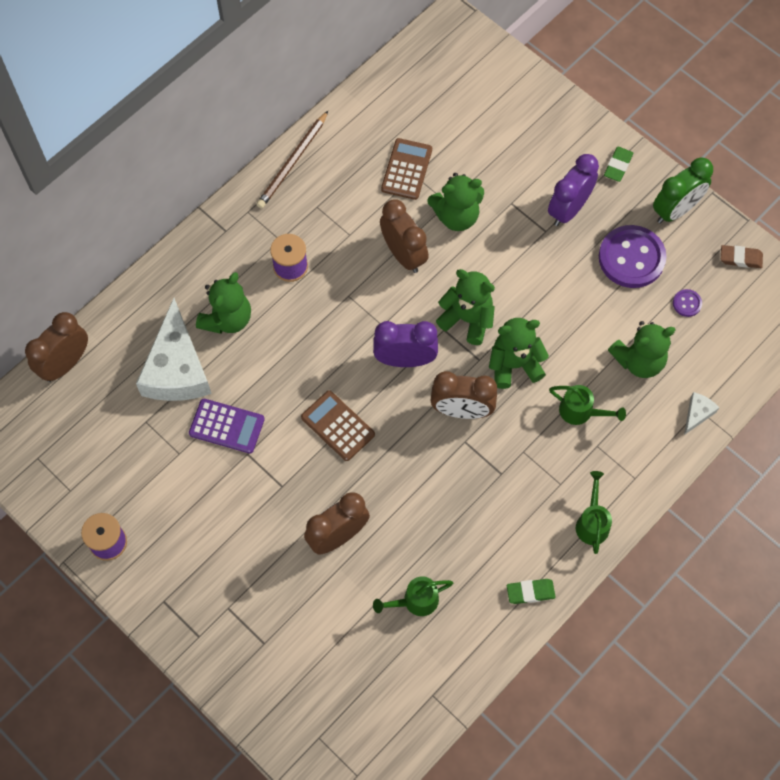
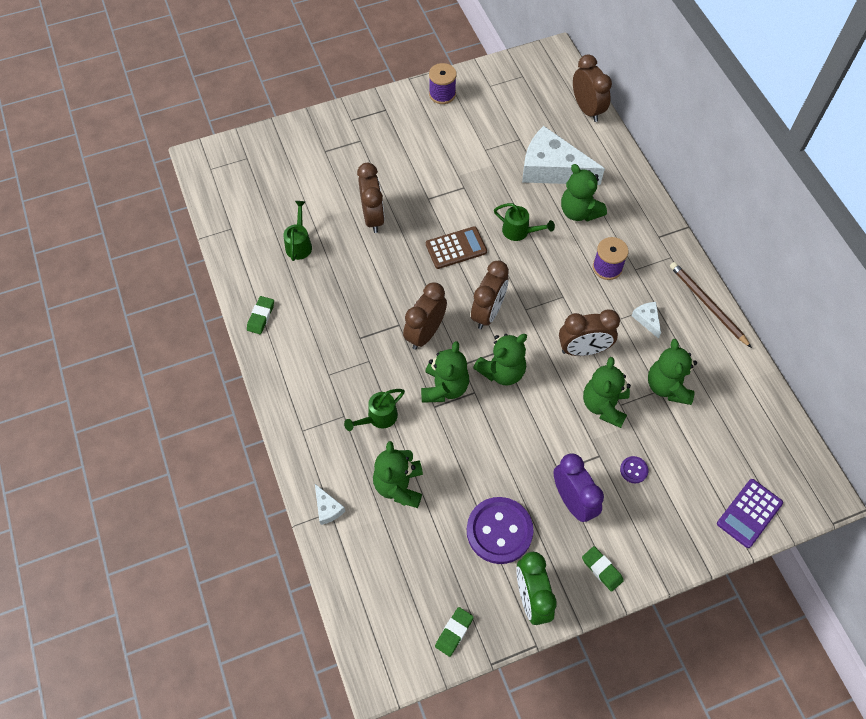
camera: 115 degrees right, 5 degrees down
(227, 426) = (491, 182): purple calculator -> purple calculator (749, 513)
(338, 210) = (647, 319): none -> white cheese
(405, 359) = (488, 312): purple clock -> brown clock
(406, 169) = (667, 386): brown calculator -> green teddy bear
(592, 522) = (286, 382): green watering can -> green watering can (519, 231)
(687, 303) = (432, 556): purple button -> purple button (633, 470)
(740, 258) = (454, 632): brown eraser -> green eraser

